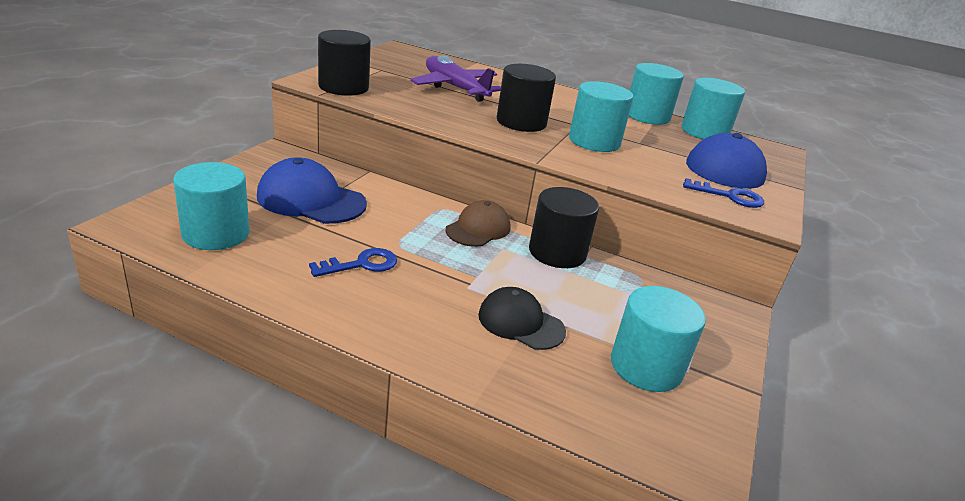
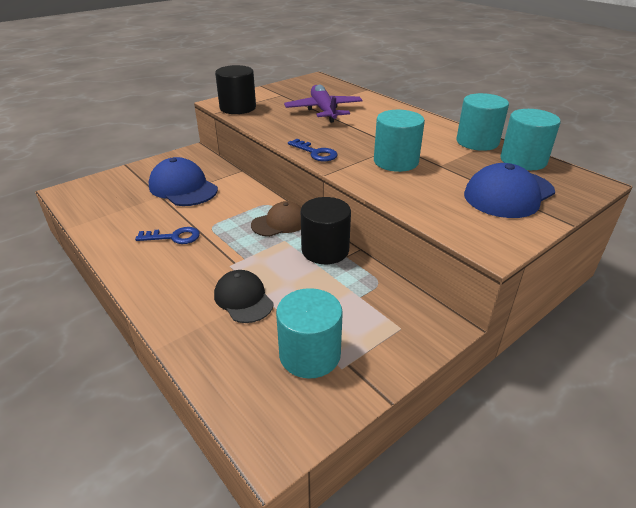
camera: 30 degrees right, 5 degrees up
(216, 233) = (106, 204): turquoise cylinder -> none
(521, 122) = (348, 141): black cylinder -> none
(729, 196) = (475, 223): blue key -> blue key (315, 153)

